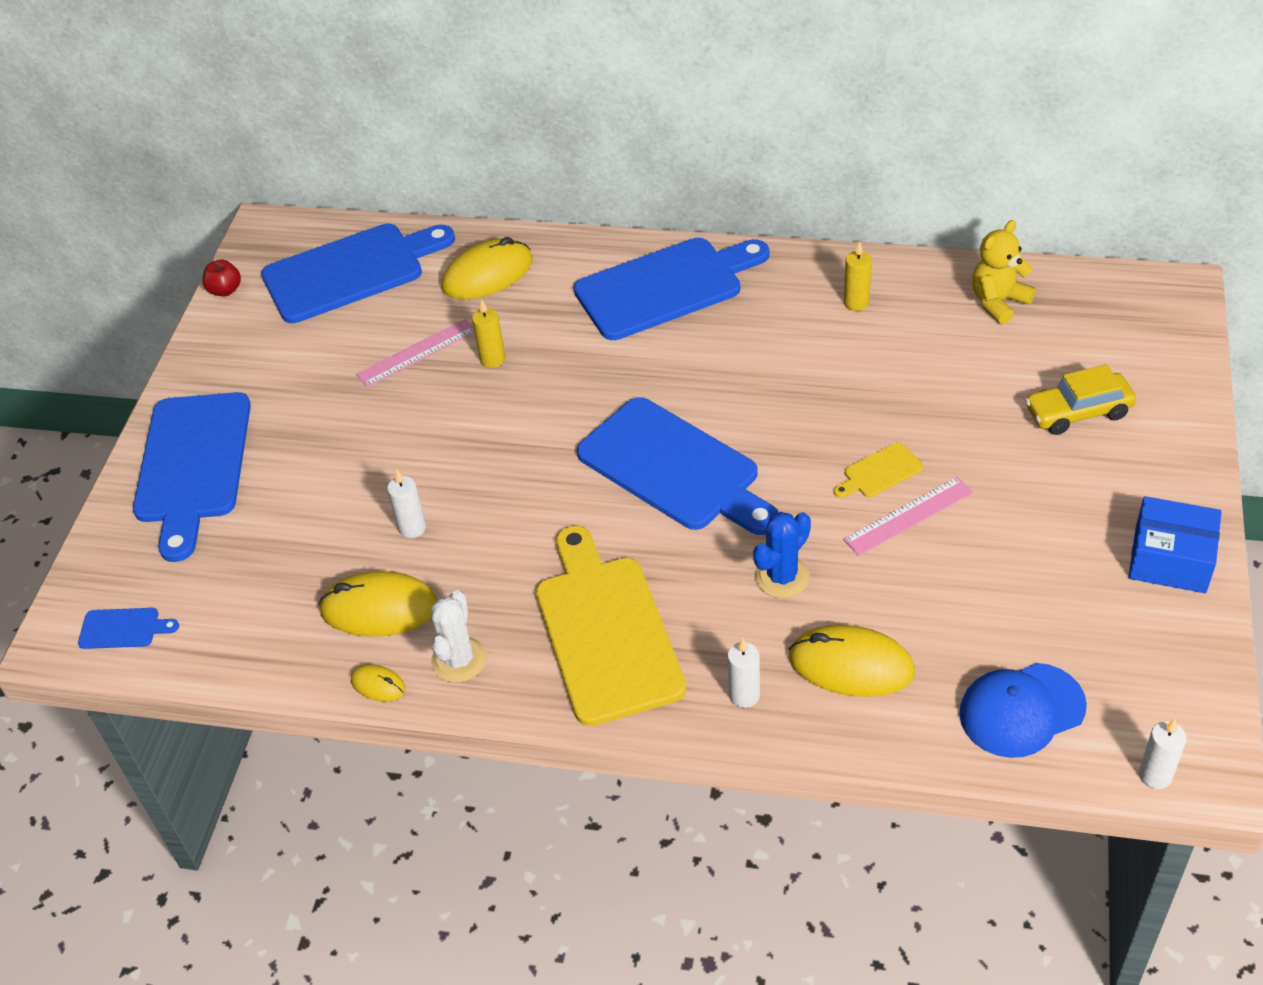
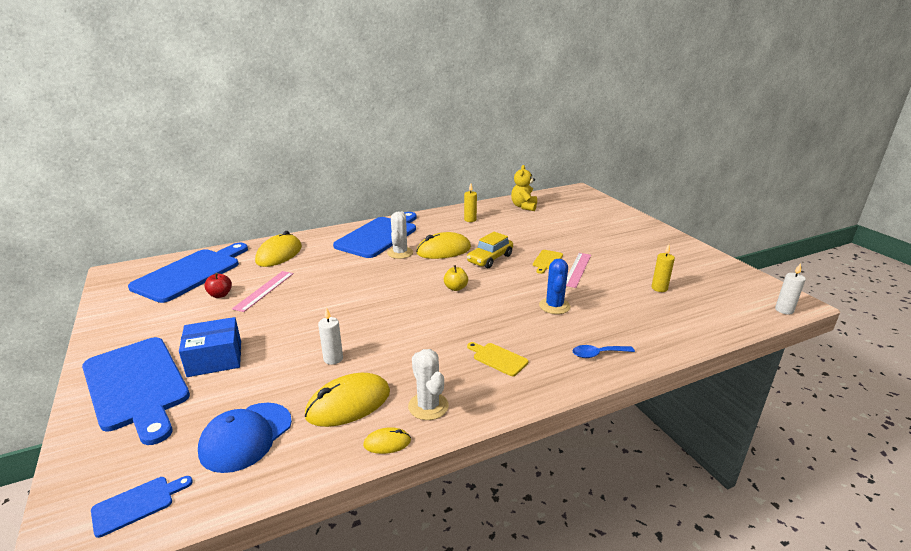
camera: 40 degrees left, 20 degrees down
(225, 290) = (103, 302): red apple -> red apple (220, 295)
(493, 359) = (313, 280): yellow candle -> yellow candle (659, 288)
(606, 632) = (498, 358): yellow cutting board -> yellow cutting board, size x0.42
(662, 347) = (400, 253): none -> white cactus
(674, 468) = (455, 288): blue cutting board -> yellow apple
(744, 695) = (598, 354): white candle -> blue spoon
(851, 665) = (626, 323): yellow mouse -> yellow mouse (443, 250)
(1021, 710) = (710, 310): blue cap -> blue cap (246, 437)
(1078, 412) = (593, 224): yellow car -> yellow car (490, 259)
(1170, 559) = (684, 250): blue box -> blue box (215, 359)

